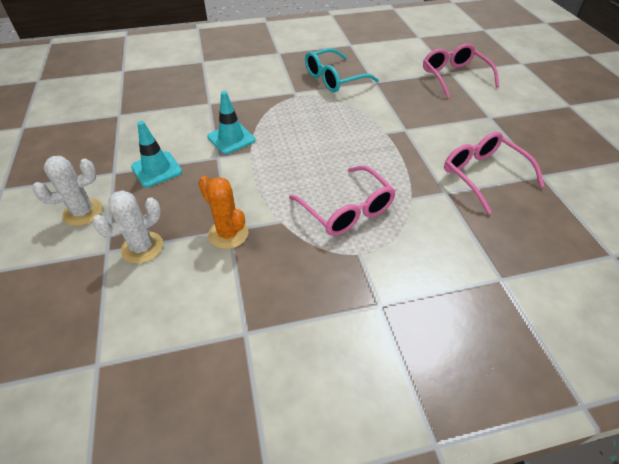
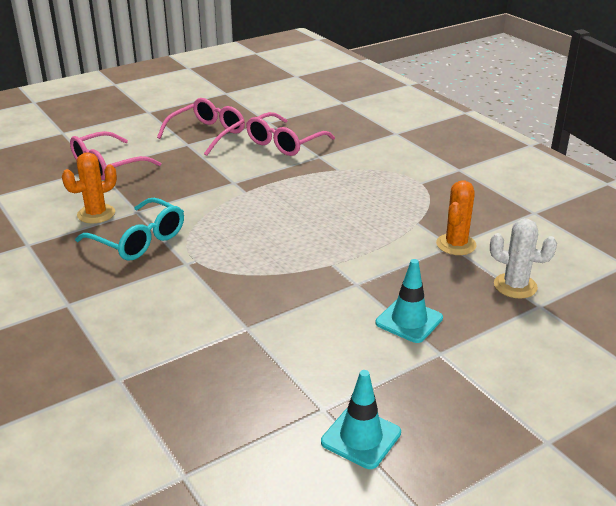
camera: 110 degrees left, 15 degrees down
(83, 212) = (514, 346): white cactus -> none
(231, 138) = (316, 284): turquoise traffic cone -> turquoise traffic cone (361, 437)
(347, 210) = (377, 194): pink glasses -> pink glasses (208, 134)
(378, 67) = (96, 214): none -> orange cactus

